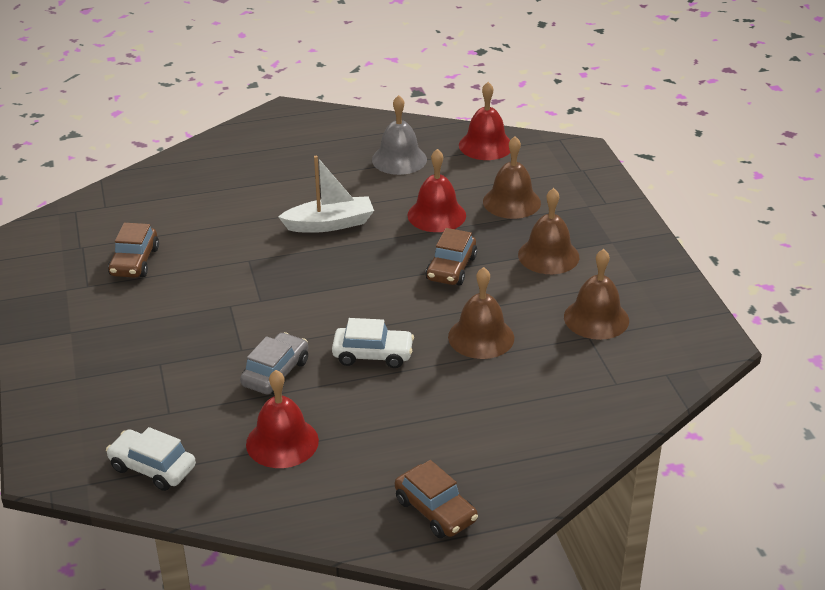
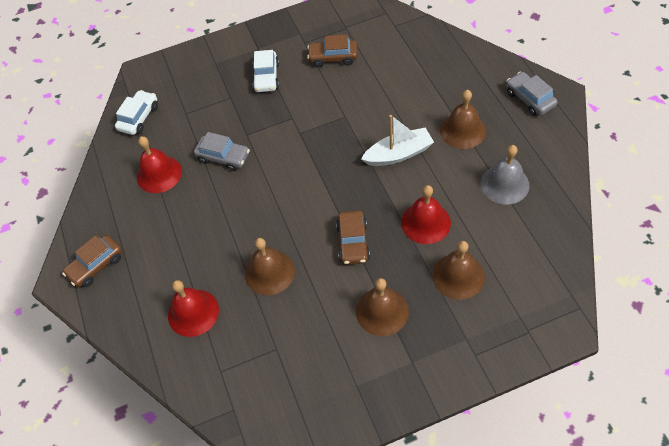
camera: 90 degrees right, 20 degrees up
(285, 128) = (529, 99): none -> grey car
(329, 224) = (398, 154): white boat -> white boat turned 90 degrees counterclockwise
(373, 355) = (245, 207): white car -> white car (266, 77)
(451, 268) = (353, 242): brown car -> brown car turned 105 degrees counterclockwise
(485, 145) = (548, 246): red bell -> red bell (193, 312)
(596, 318) = (300, 353): brown bell -> brown bell (462, 130)

